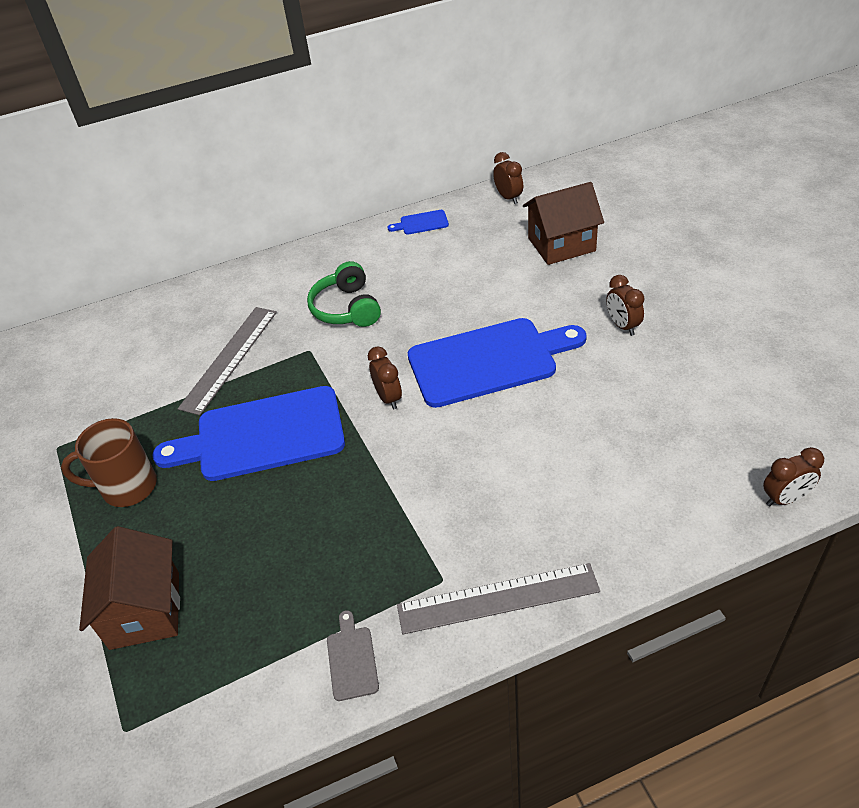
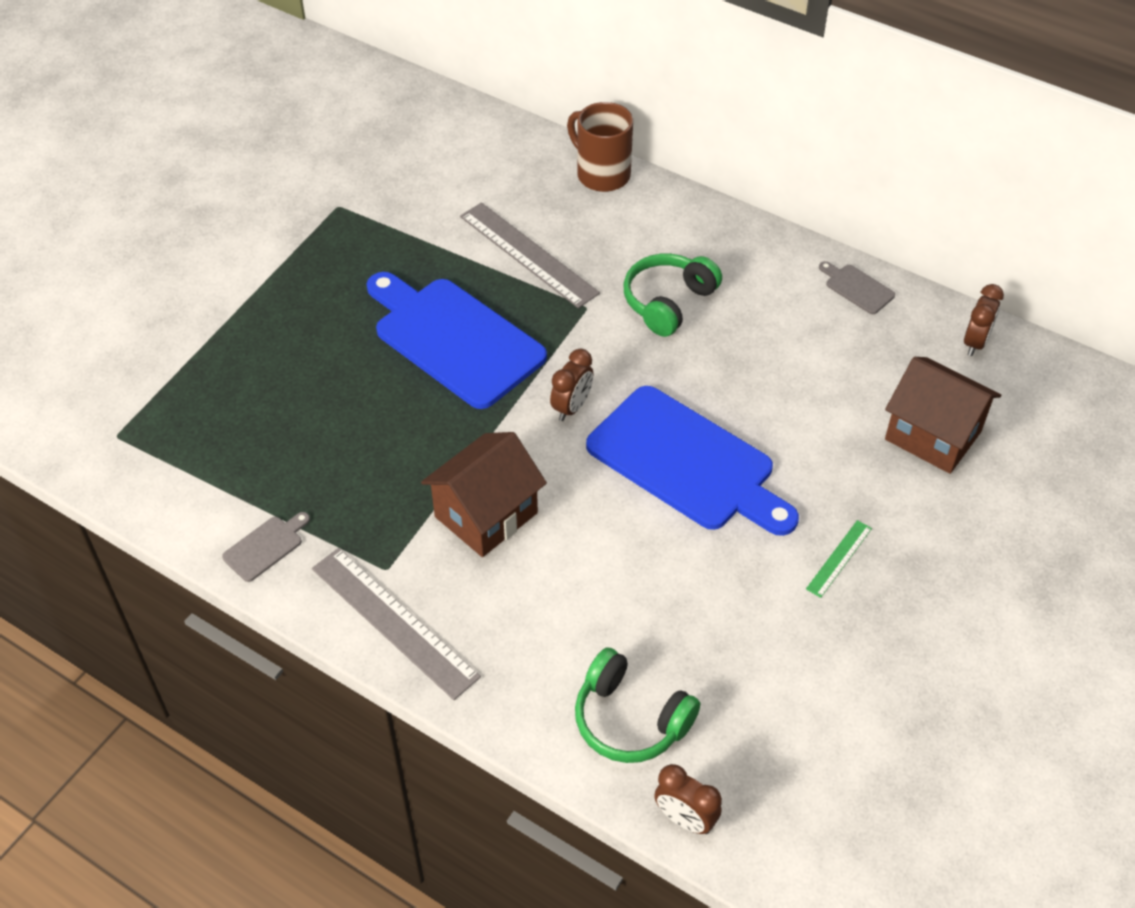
camera: 50 degrees right, 5 degrees up
(127, 487) = (331, 282): brown mug -> brown mug (601, 174)
(145, 610) = (223, 378): brown house -> brown house (486, 515)
(229, 358) = (528, 254): grey ruler -> grey ruler turned 60 degrees clockwise
(421, 223) = (857, 288): blue cutting board -> grey cutting board
(622, 326) = (839, 558): brown clock -> green ruler
(683, 490) = (630, 719): none -> green headphones

